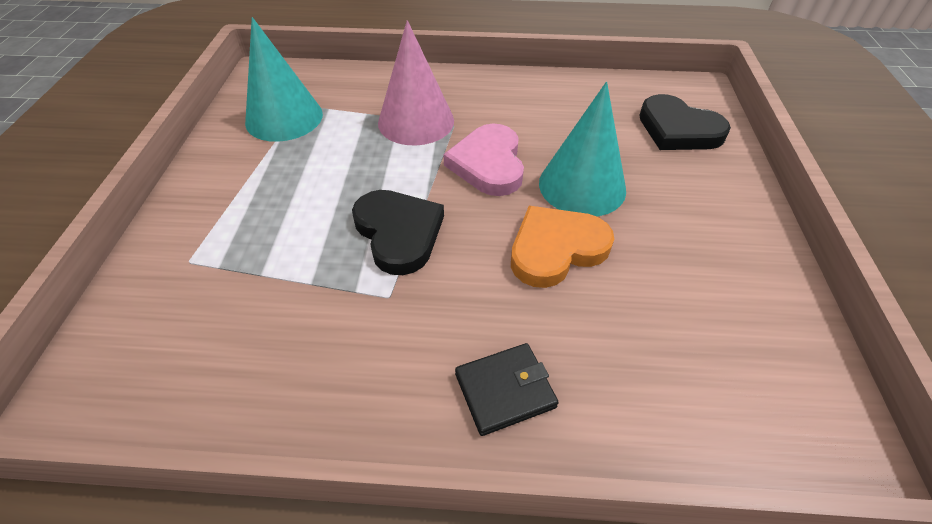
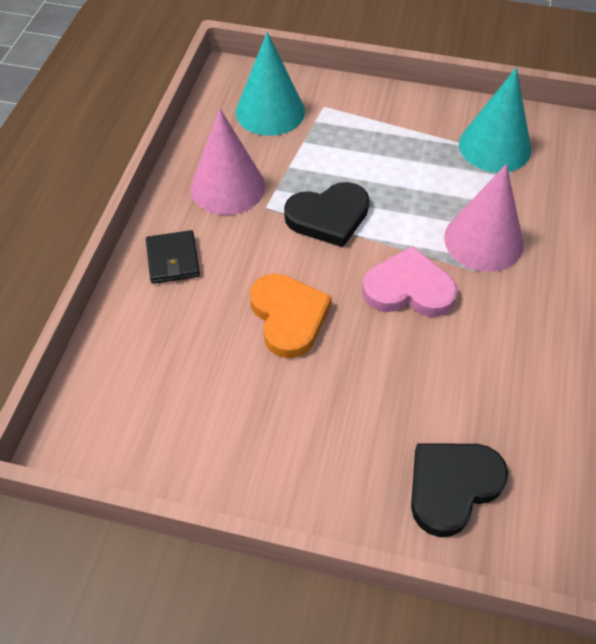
camera: 100 degrees right, 5 degrees up
(352, 349) = (227, 187): none -> pink cone
(582, 186) = (365, 358): turquoise cone -> turquoise cone (270, 111)

